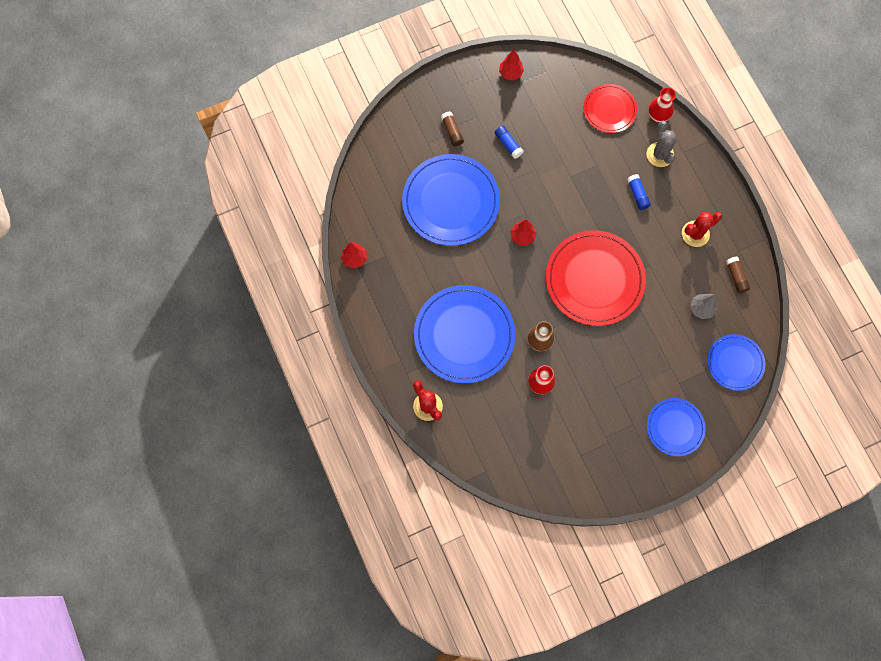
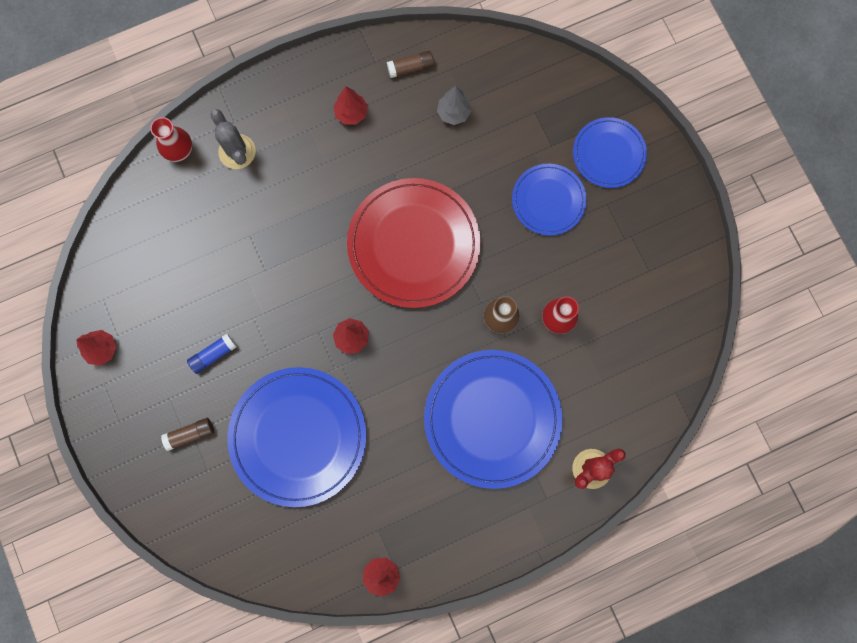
camera: 90 degrees left, 5 degrees up
(609, 110) = (167, 214): red plate -> none
(637, 194) = (294, 183): blue glue stick -> none
(660, 154) = (237, 151): grey cactus -> grey cactus turned 75 degrees clockwise
(695, 234) = (351, 113): red cactus -> red tree
(735, 363) = (524, 77): blue plate -> blue plate (548, 200)

